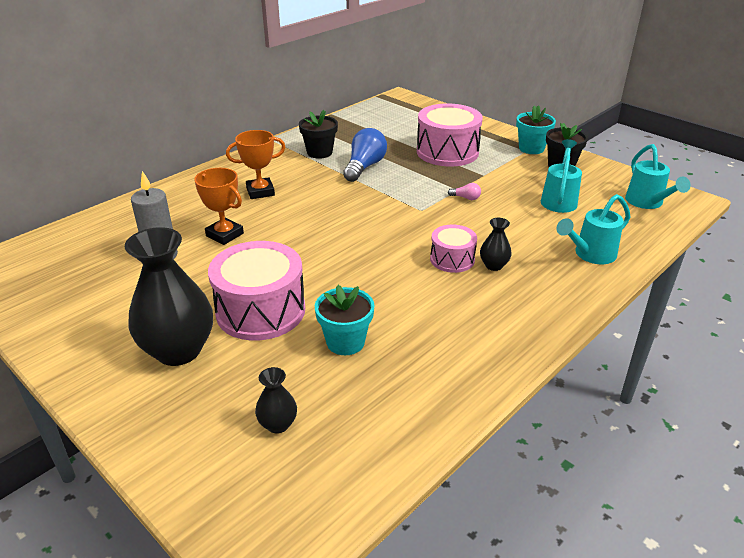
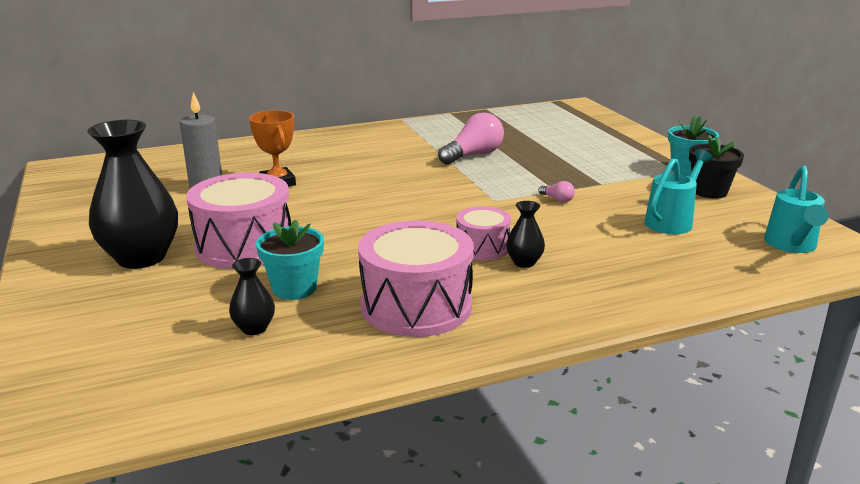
camera: 25 degrees right, 10 degrees down
(260, 192) = (347, 157): orange trophy -> none
(278, 424) = (160, 335): black vase -> black vase (254, 328)
(319, 152) = (439, 137): black flower pot -> none
(364, 167) = (473, 155): blue light bulb -> pink light bulb
(447, 152) = (580, 157): pink drum -> pink drum (416, 305)
(590, 255) = (657, 278): turquoise watering can -> none

